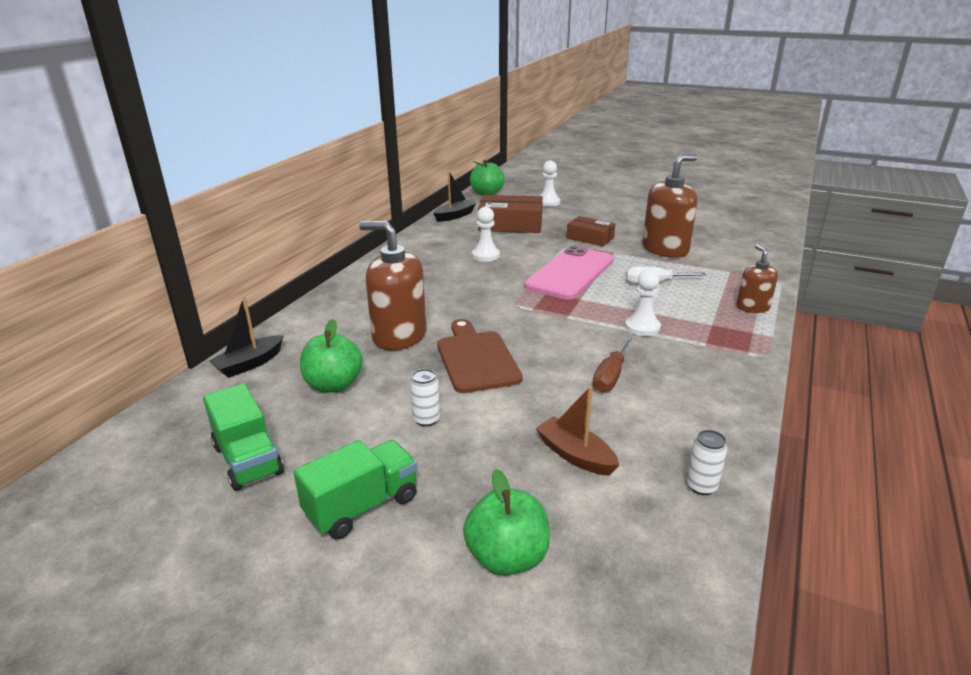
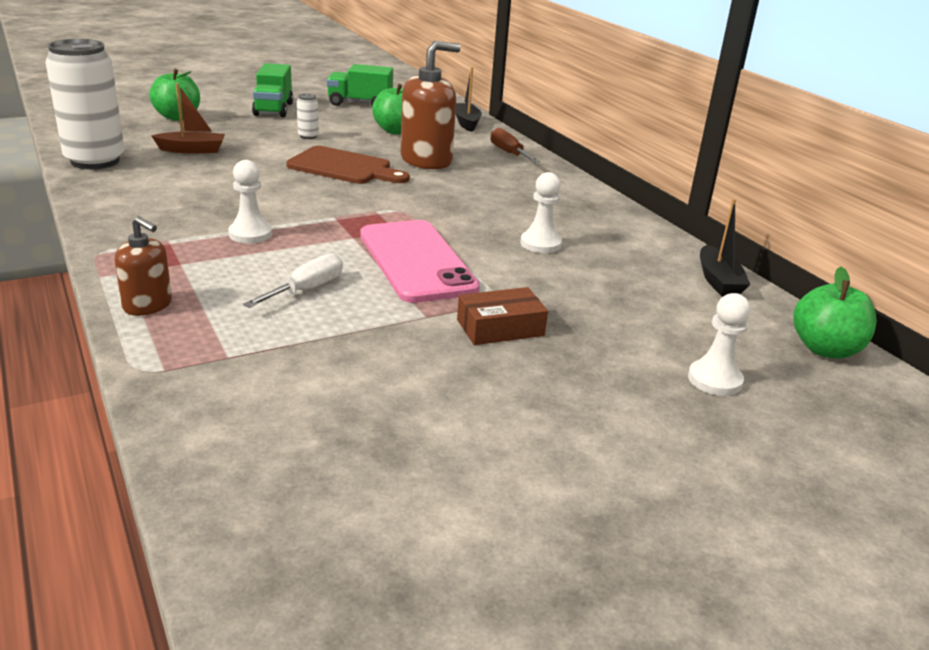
camera: 125 degrees right, 0 degrees up
(510, 224) = (633, 301): brown box -> none
(610, 376) = (226, 190): brown screwdriver -> brown screwdriver (509, 153)
(665, 249) = (370, 357): brown soap dispenser -> none
(701, 486) = (95, 161): white can -> white can, size x2.48

